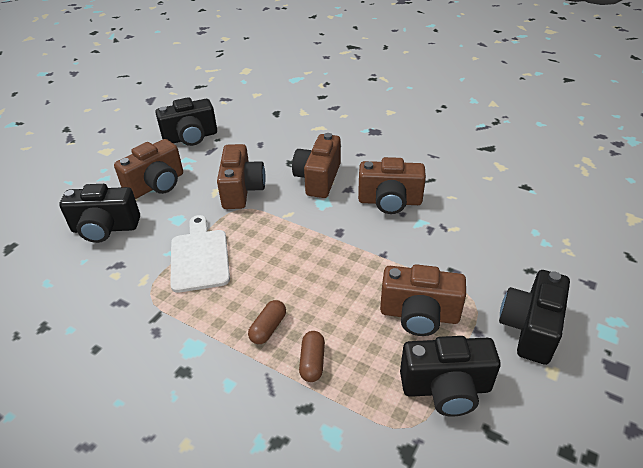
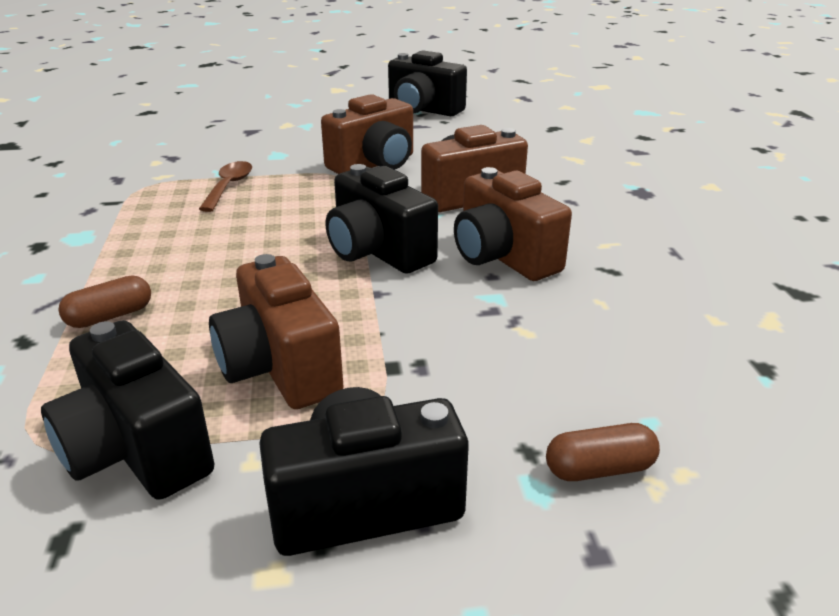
camera: 50 degrees right, 10 degrees down
(105, 228) = (219, 132): black camera -> black camera (378, 252)
(157, 185) = (318, 126): brown camera -> none
(199, 257) = (229, 187): white cutting board -> brown spoon
(268, 328) = (147, 266): brown capsule -> brown capsule (599, 469)

